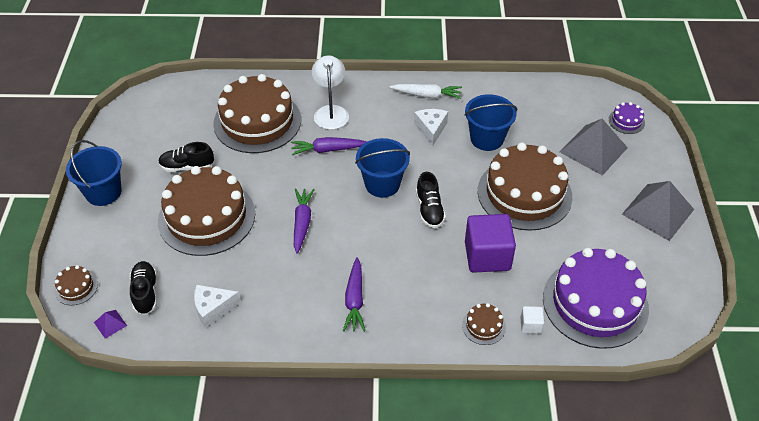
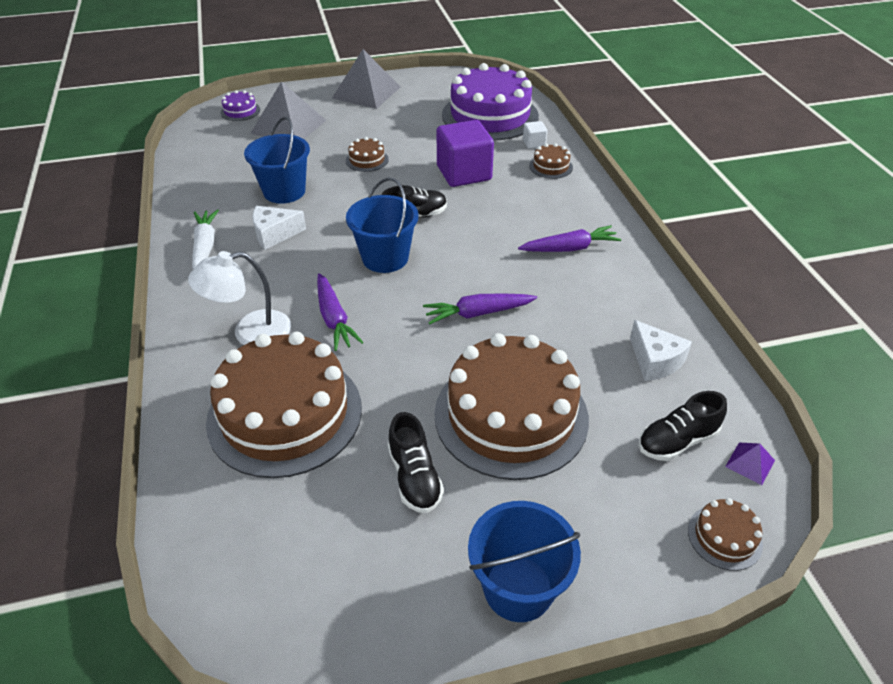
camera: 105 degrees left, 5 degrees down
(524, 193) = (367, 160): brown cake -> brown cake, size x0.41

